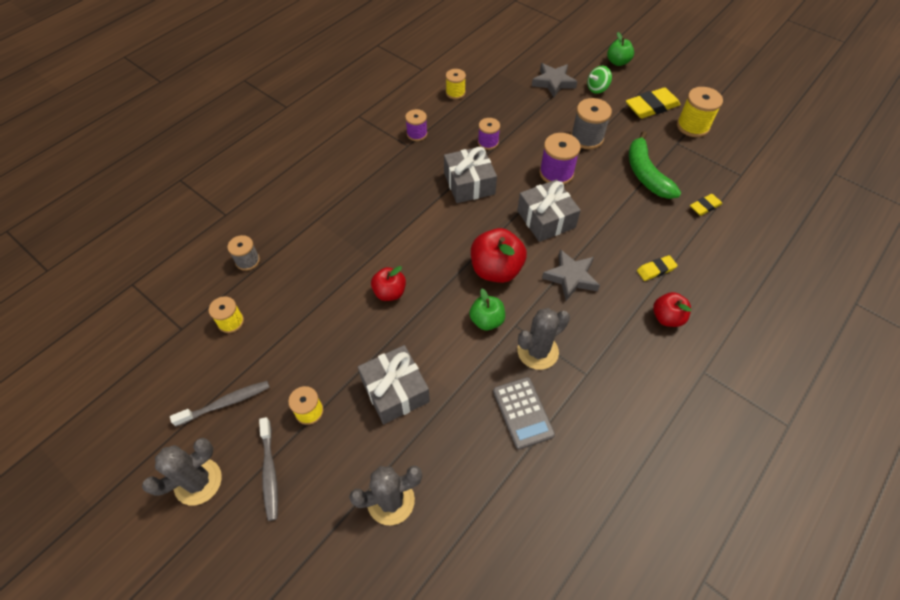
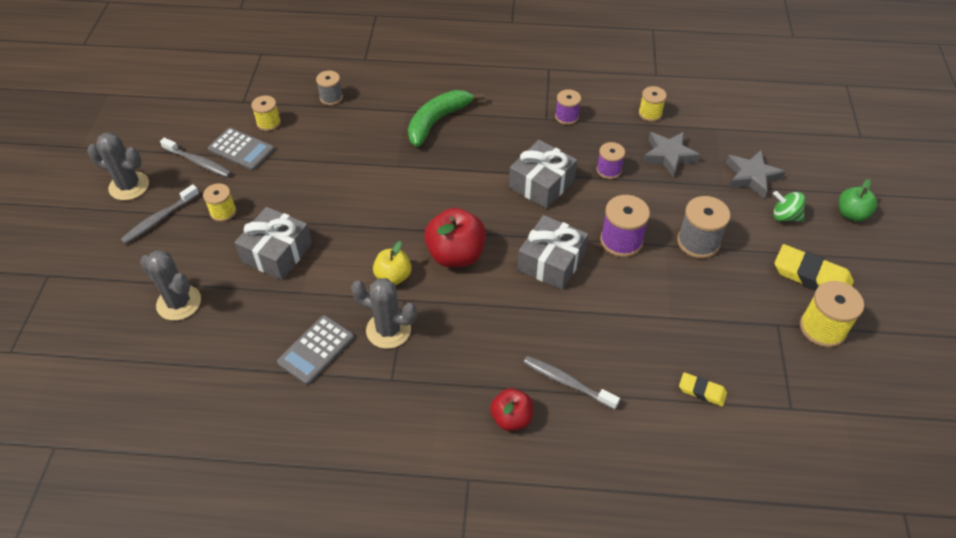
camera: 55 degrees right, 5 degrees down
(243, 360) = (241, 149): none -> grey calculator
(389, 292) = (370, 197): red apple -> none
(486, 320) = (393, 276): green apple -> yellow apple
(571, 277) = (495, 315): grey star -> grey star (669, 156)
(646, 174) = (697, 316): green banana -> green banana (437, 121)
(656, 270) = (567, 382): yellow eraser -> grey toothbrush

